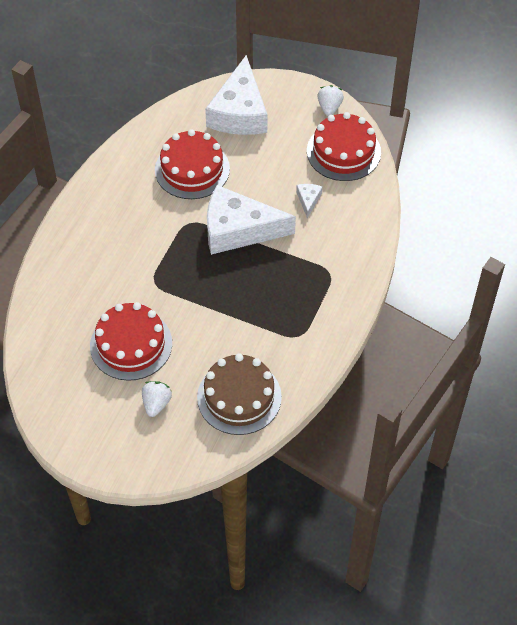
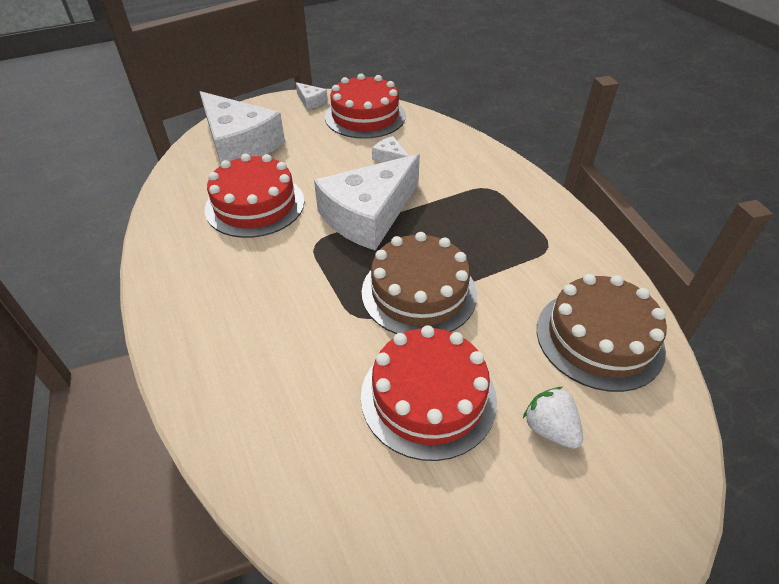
camera: 50 degrees left, 10 degrees down
(197, 296) = (419, 292): none -> brown cake
(329, 107) = (311, 101): white strawberry -> white cheese

